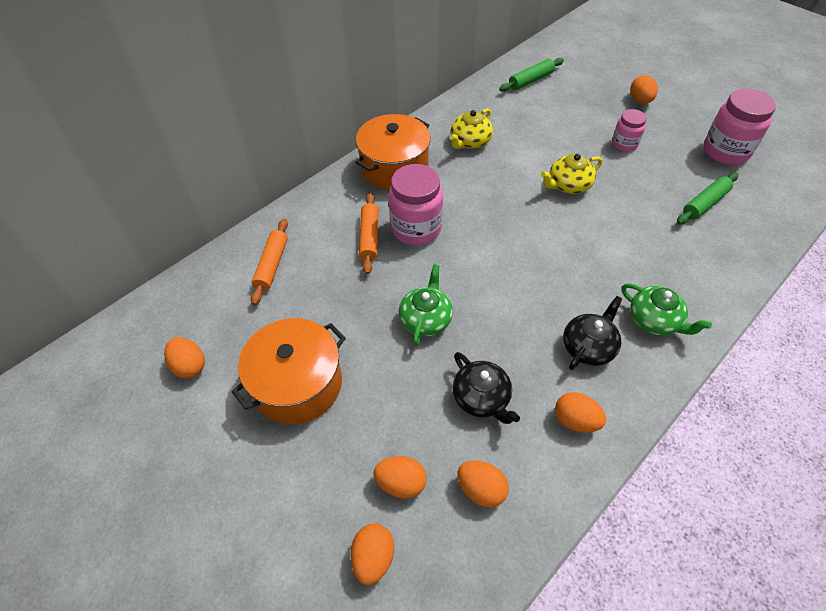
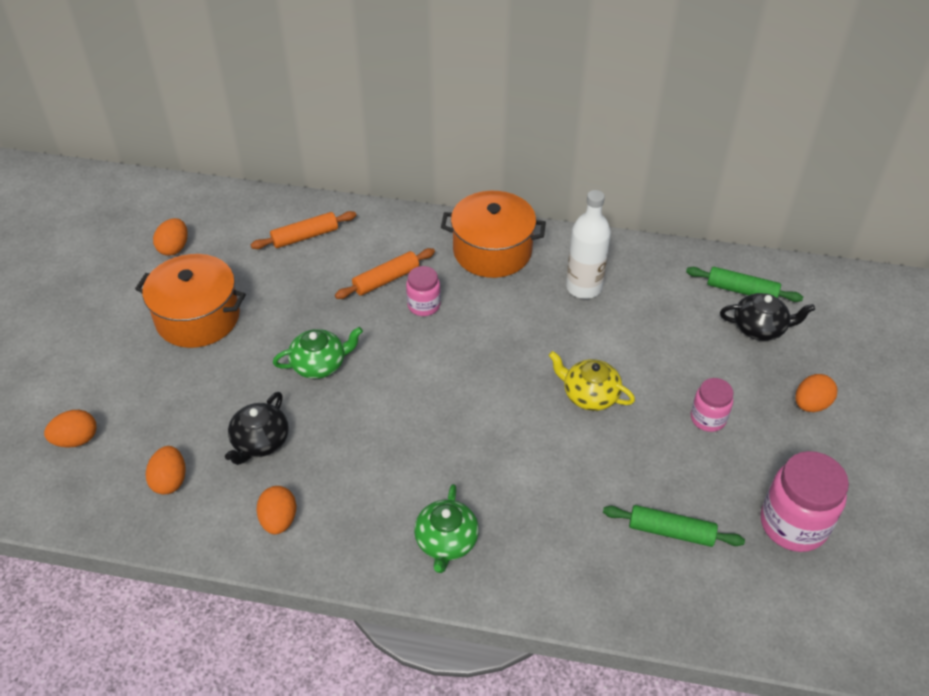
camera: 55 degrees right, 5 degrees down
(401, 483) = (147, 426): orange egg -> none
(416, 228) = (424, 305): pink jar -> pink jar, size x0.58
(470, 141) = (584, 287): yellow teapot -> white bottle
(588, 347) = (372, 498): black teapot -> black teapot (760, 328)

